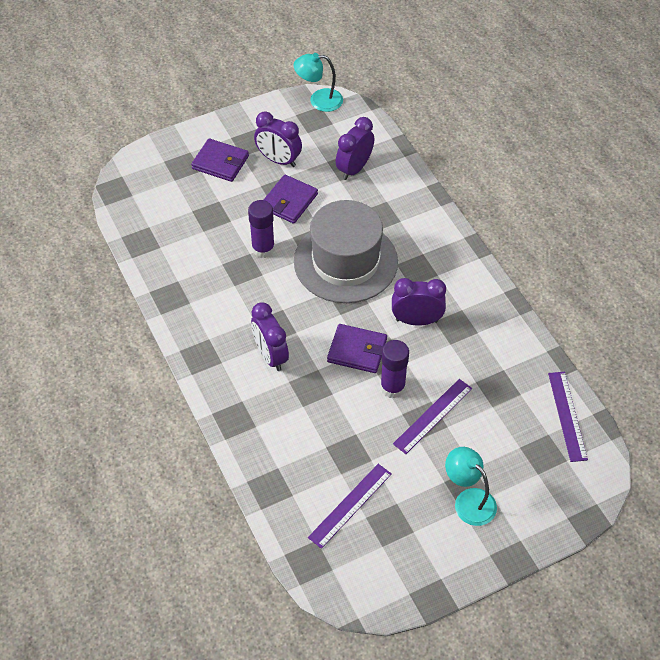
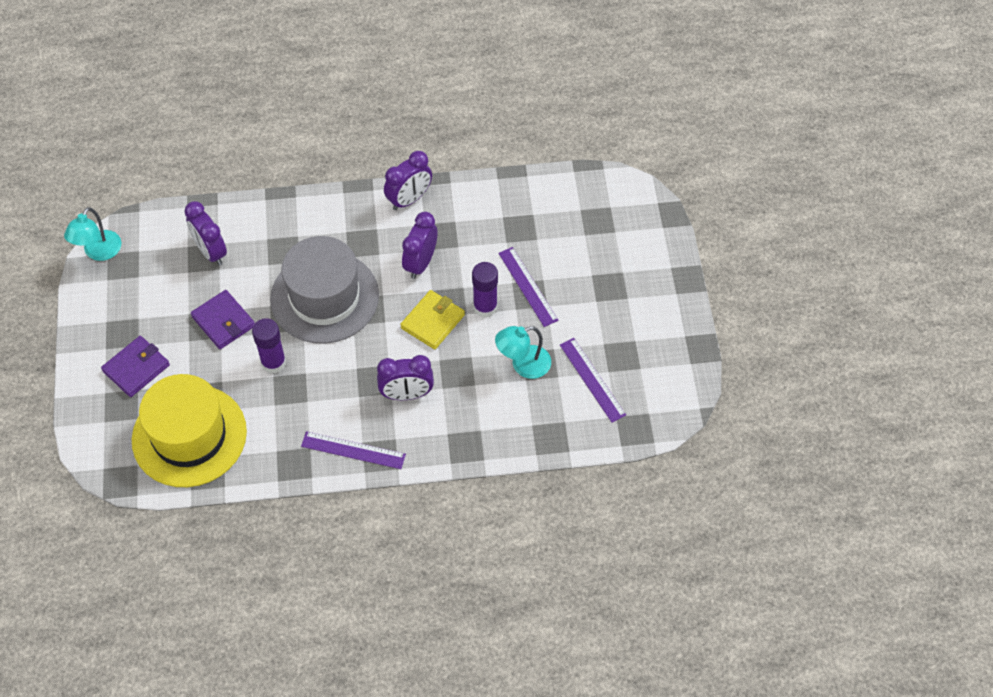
camera: 70 degrees left, 5 degrees up
(170, 218) = (189, 436): none -> yellow hat
(278, 160) = (162, 314): purple clock -> purple clock (409, 199)
(357, 351) = (433, 321): purple wallet -> yellow wallet
(468, 500) = (621, 290): turquoise lamp -> turquoise lamp (523, 365)
(567, 416) = (568, 189): purple ruler -> purple ruler (353, 450)

